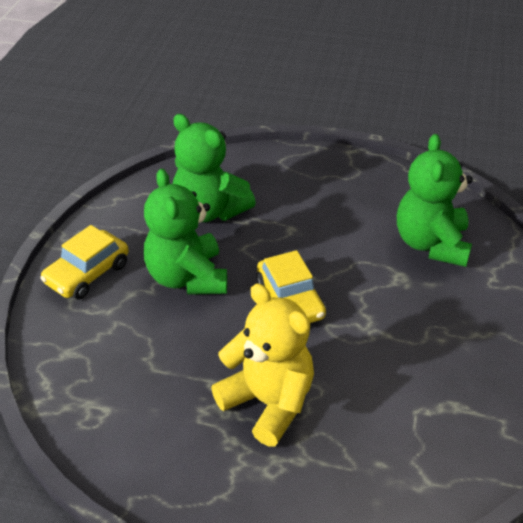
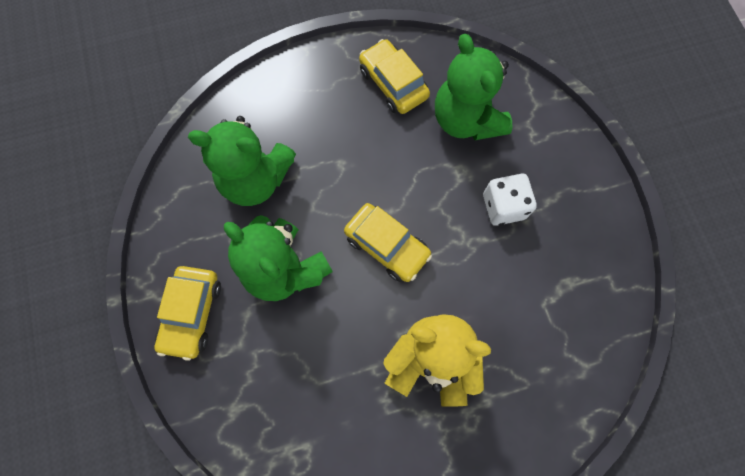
camera: 30 degrees left, 30 degrees up
(379, 195) = (393, 83): none -> yellow car
(425, 319) = (503, 206): none -> white dice

